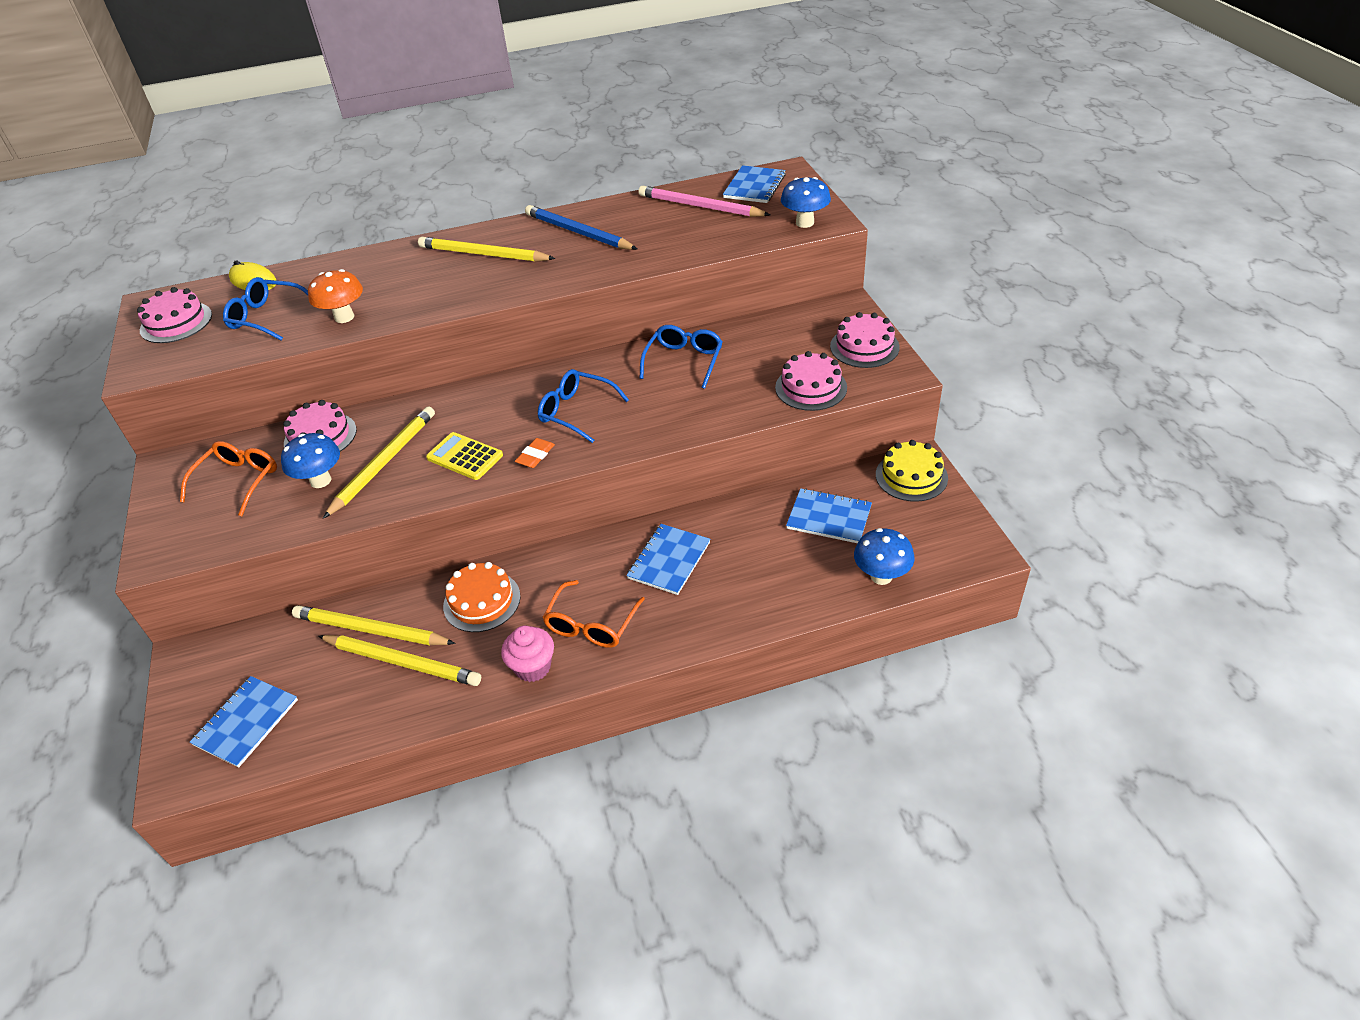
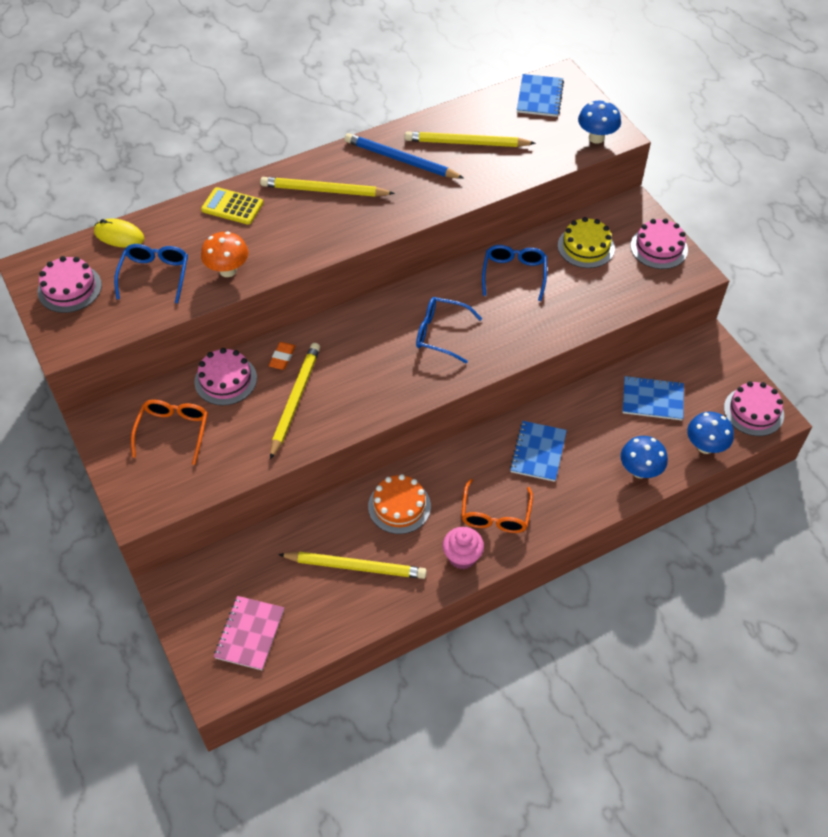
camera: 15 degrees left, 10 degrees up
(246, 722) = (250, 634): blue notebook -> pink notebook
(267, 317) = (155, 276): blue glasses -> blue glasses turned 90 degrees clockwise
(320, 480) = (247, 423): blue mushroom -> blue mushroom (640, 471)
(371, 630) = (317, 543): yellow pencil -> yellow pencil (466, 143)
(465, 457) = (363, 387): yellow calculator -> yellow calculator (232, 206)
(535, 455) = (422, 380): orange eraser -> orange eraser (282, 357)
(700, 206) = (499, 123): pink pencil -> none
(811, 387) = (627, 292): pink cake -> pink cake (753, 411)
(911, 476) = (707, 355): yellow cake -> yellow cake (586, 247)

